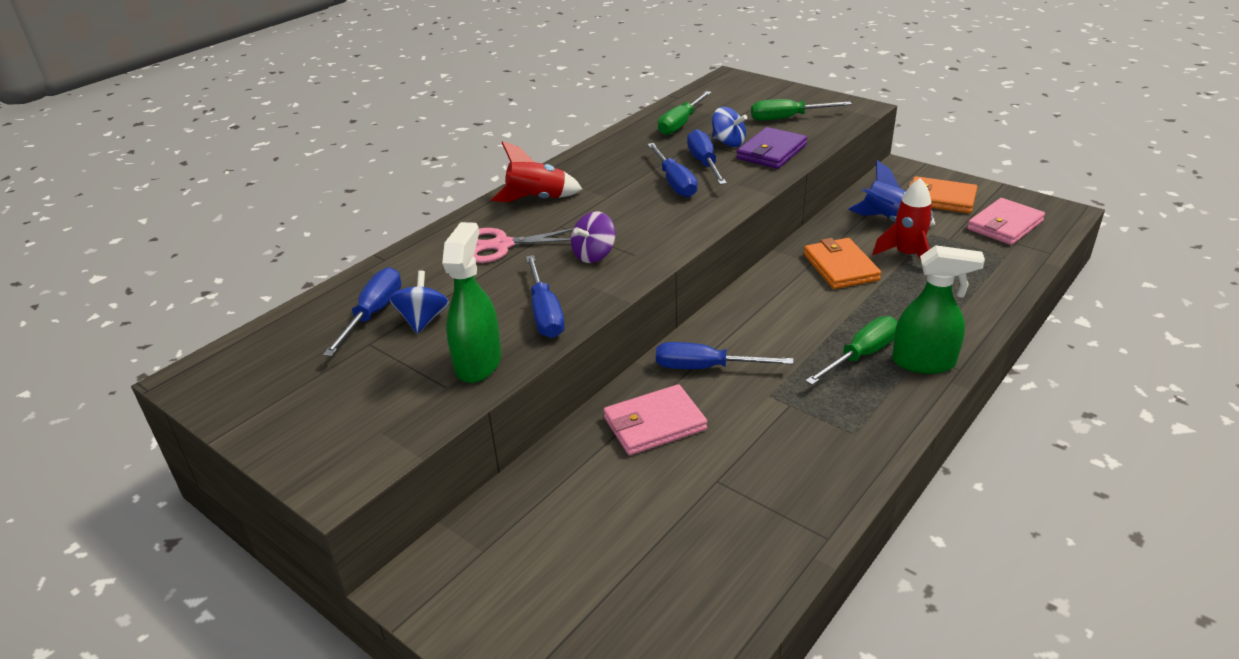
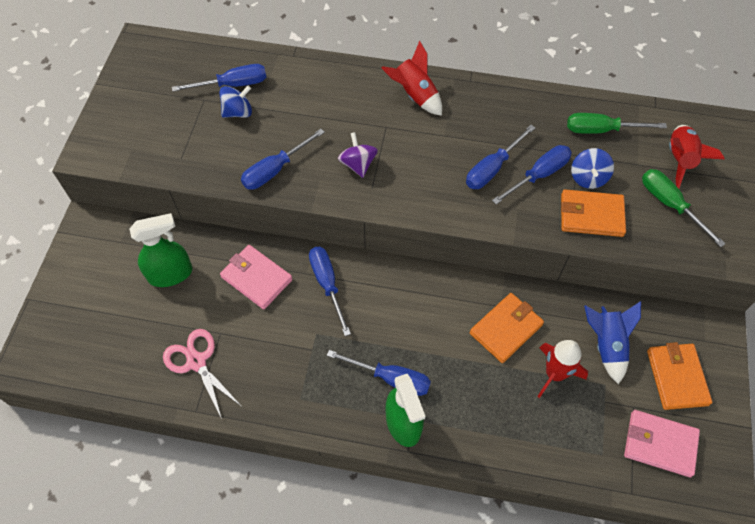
camera: 60 degrees right, 25 degrees up
(478, 363) = (208, 162): green spray bottle -> green spray bottle (171, 274)
(502, 245) = (342, 107): pink scissors -> pink scissors (196, 362)
(594, 255) = (358, 164): purple spinning top -> purple spinning top turned 60 degrees clockwise
(744, 103) = (680, 160): none -> red rocket
(771, 152) = (591, 215): purple wallet -> orange wallet
(861, 355) = (390, 378): green screwdriver -> blue screwdriver

